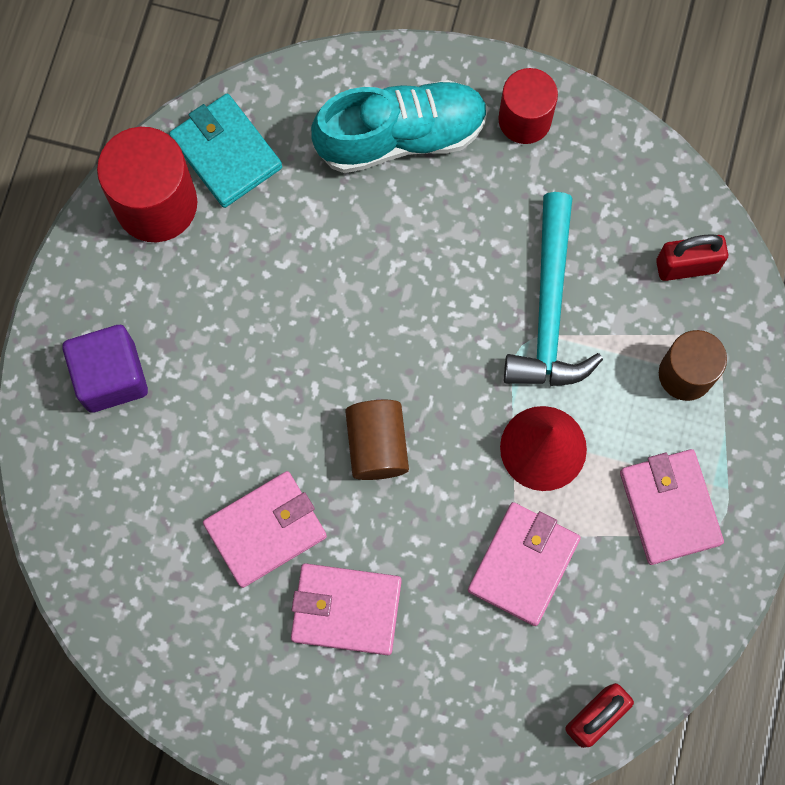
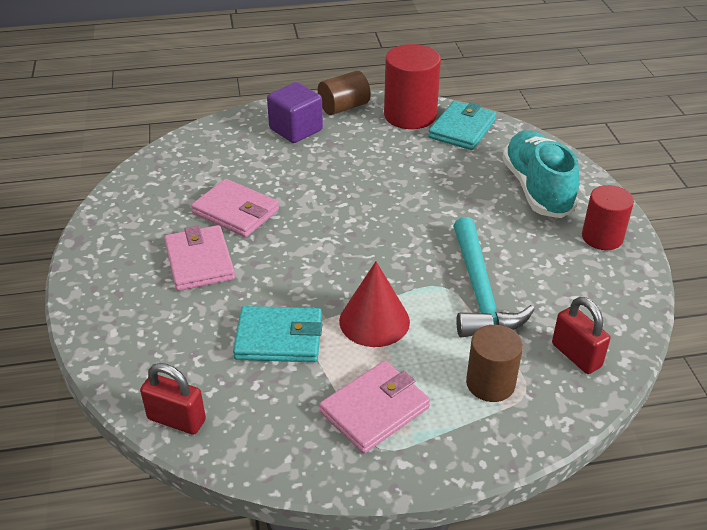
camera: 65 degrees right, 35 degrees down
(377, 445) = (322, 241): brown cylinder -> brown cylinder (344, 107)
(401, 136) = (537, 189): turquoise shoe -> turquoise shoe turned 150 degrees counterclockwise
(523, 564) = (279, 338): pink wallet -> turquoise wallet
(549, 309) = (480, 291): turquoise hammer -> turquoise hammer turned 75 degrees counterclockwise

